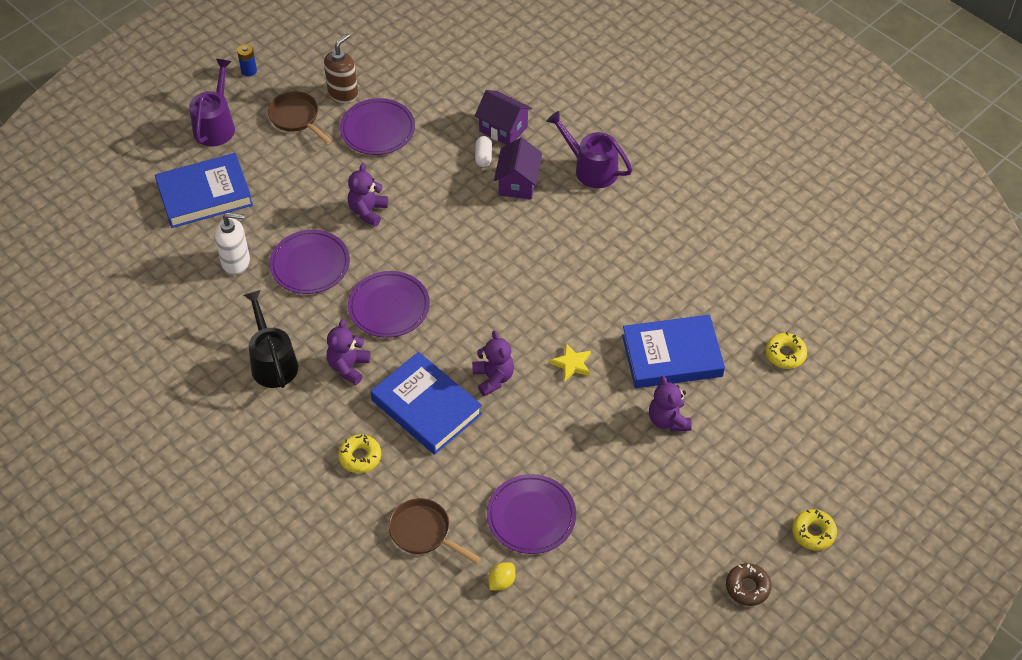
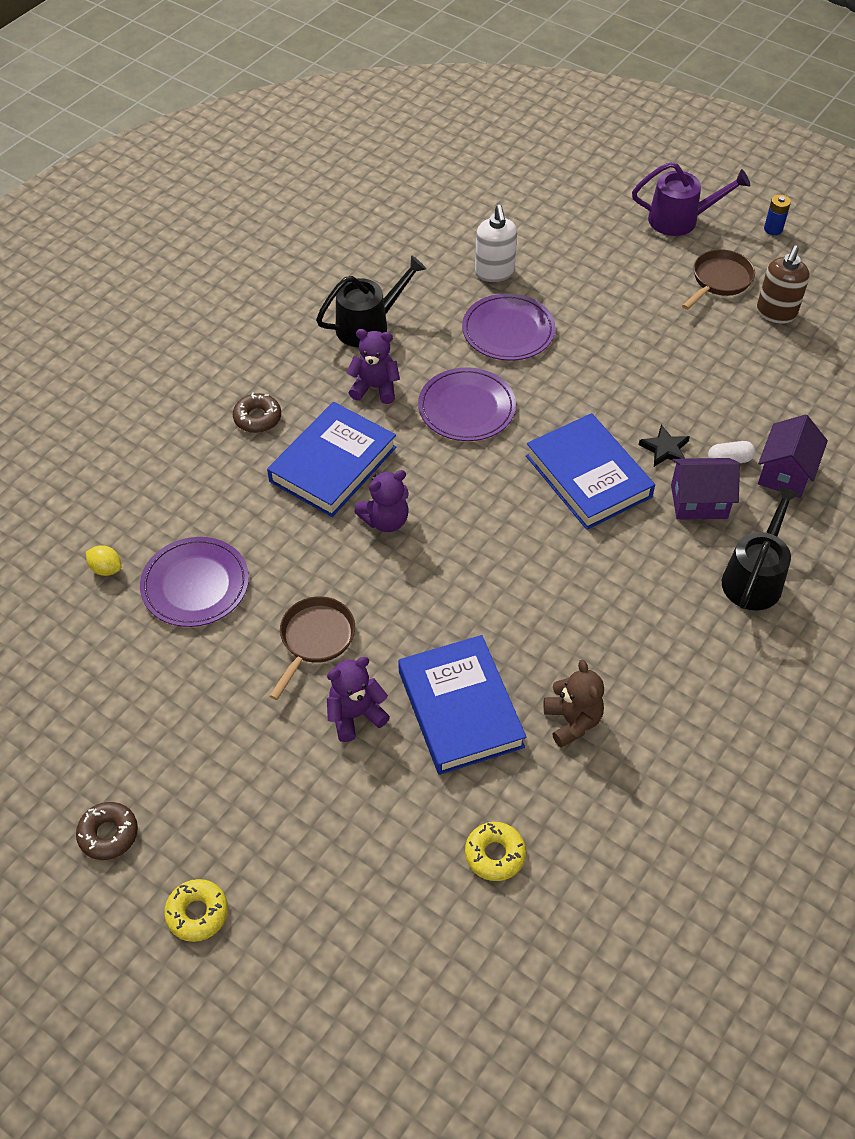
camera: 80 degrees right, 0 degrees up
(205, 195) = (578, 231): blue book -> blue book (588, 476)
(343, 93) = (776, 313): brown soap dispenser -> brown soap dispenser turned 90 degrees clockwise
(360, 457) = (257, 418): yellow donut -> brown donut
(368, 211) = (601, 366): purple teddy bear -> none
(377, 130) = (731, 353): purple plate -> none
(423, 532) = (166, 488): brown pan -> brown pan (315, 639)
(464, 191) = (665, 449): none -> black star
(572, 364) = (423, 597): yellow star -> none
(590, 168) = (754, 577): purple watering can -> black watering can
(691, 293) = (572, 721): none -> brown teddy bear

